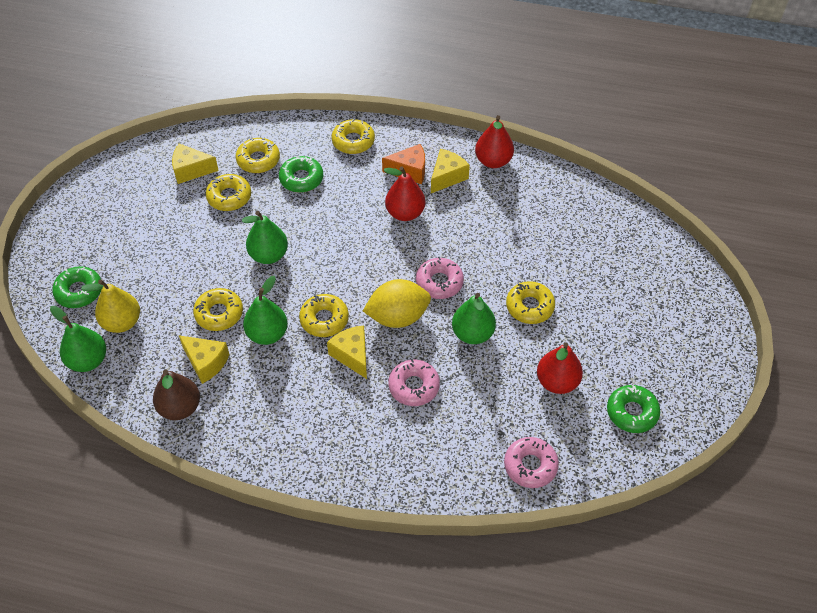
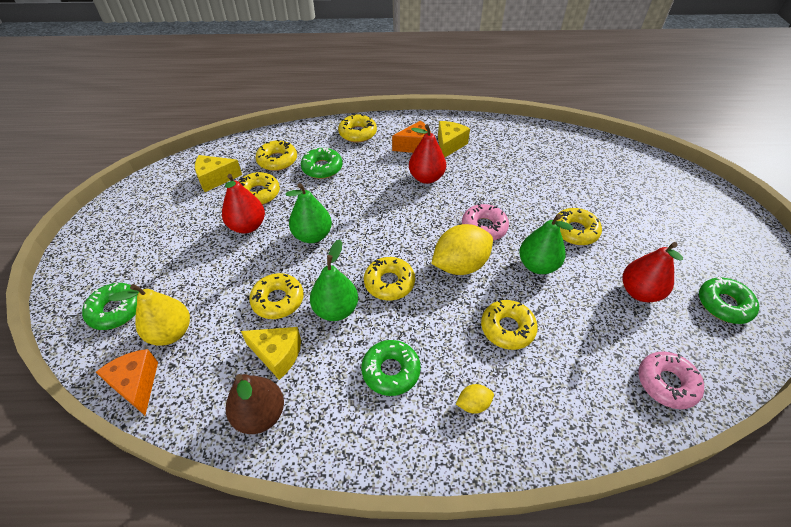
camera: 15 degrees left, 5 degrees down
(88, 360) = (137, 385): green pear -> orange cheese
(296, 398) = (391, 371): none -> green donut
(352, 355) = (431, 311): yellow cheese -> none
(354, 441) = (473, 404): none -> yellow lemon
(414, 386) = (507, 328): pink donut -> yellow donut
(493, 161) = (481, 128): red pear -> red pear (247, 226)

